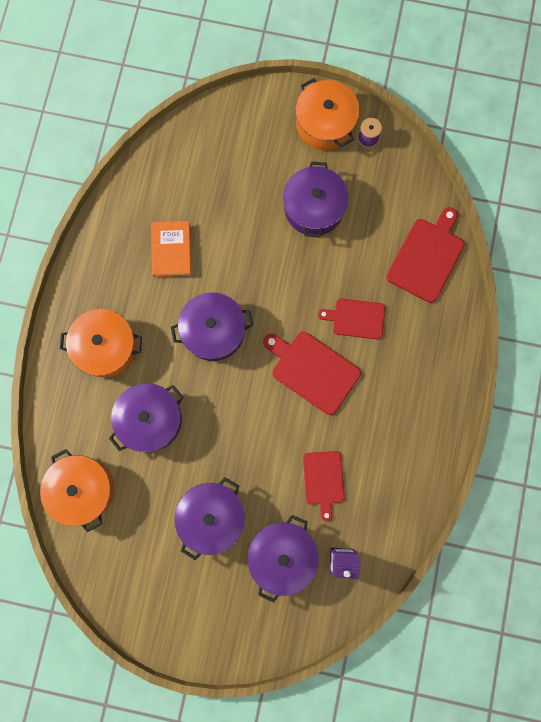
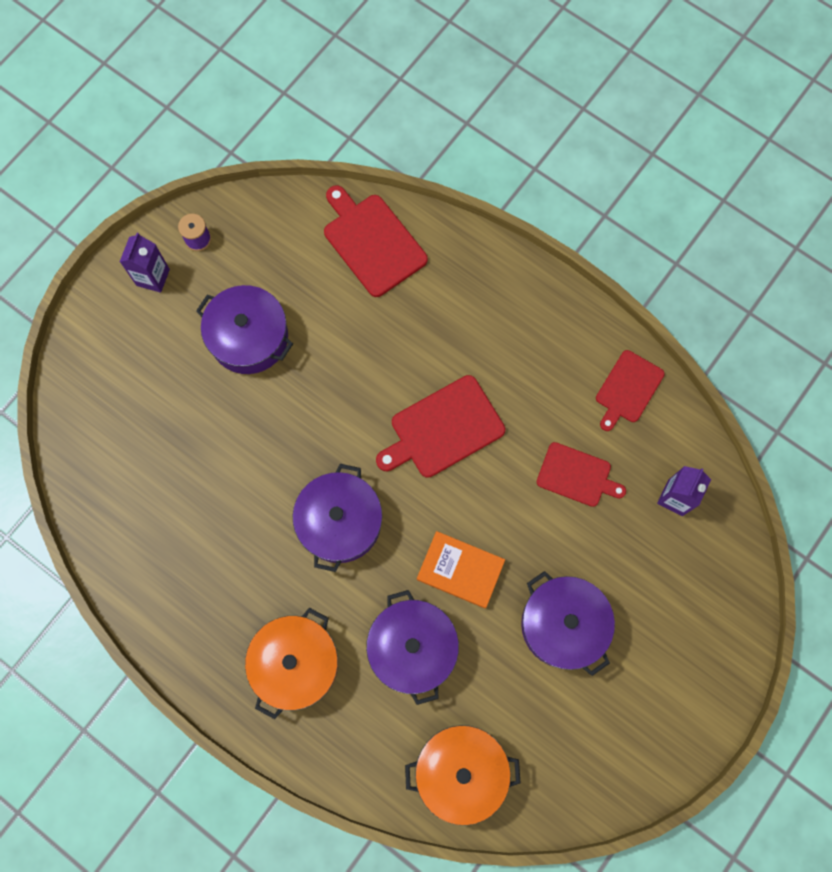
camera: 65 degrees left, 5 degrees down
(171, 250) = (214, 528): orange book -> orange book (460, 570)
(282, 555) = (643, 562): purple pot -> none
(325, 123) = (153, 277): orange pot -> purple carton
(356, 318) = (405, 352): red cutting board -> red cutting board (628, 389)

